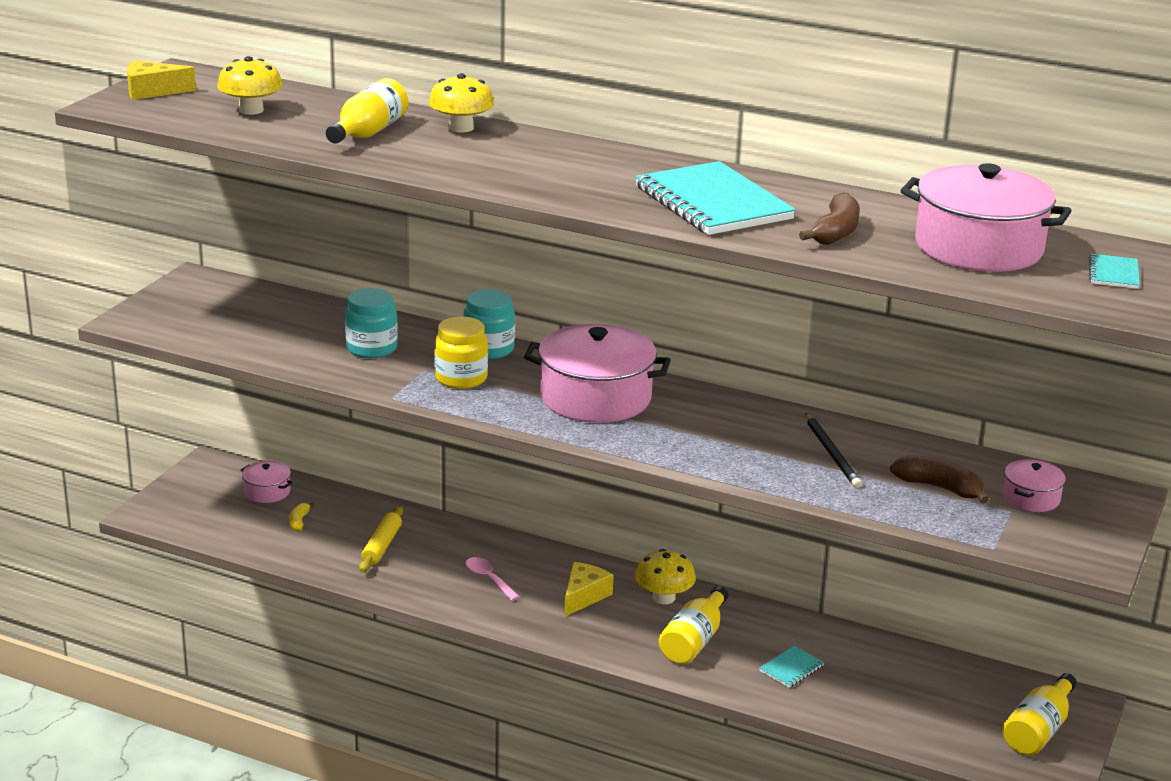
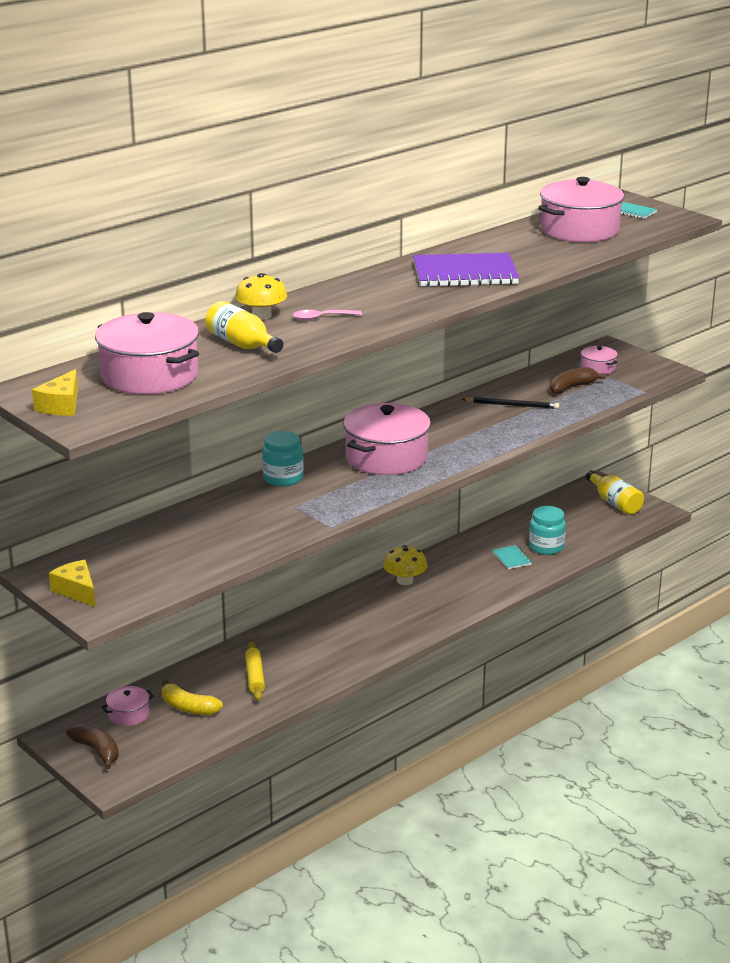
camera: 65 degrees left, 0 degrees up
(251, 110) = (149, 376): yellow mushroom -> pink pot
(299, 521) = (188, 707): yellow banana -> yellow banana, size x1.75
(371, 348) = (243, 520): turquoise jar -> turquoise jar (546, 547)
(382, 546) = (255, 676): yellow rolling pin -> yellow rolling pin turned 45 degrees clockwise
(461, 379) = (320, 496): yellow jar -> none
(488, 579) = (333, 641): pink spoon -> pink spoon (322, 318)
(584, 596) = (382, 609): yellow cheese -> yellow cheese (77, 591)
(694, 641) = (461, 583): yellow bottle -> none
(713, 203) = (465, 273): turquoise notebook -> purple notebook
(835, 232) = (534, 255): brown banana -> brown banana (96, 751)

